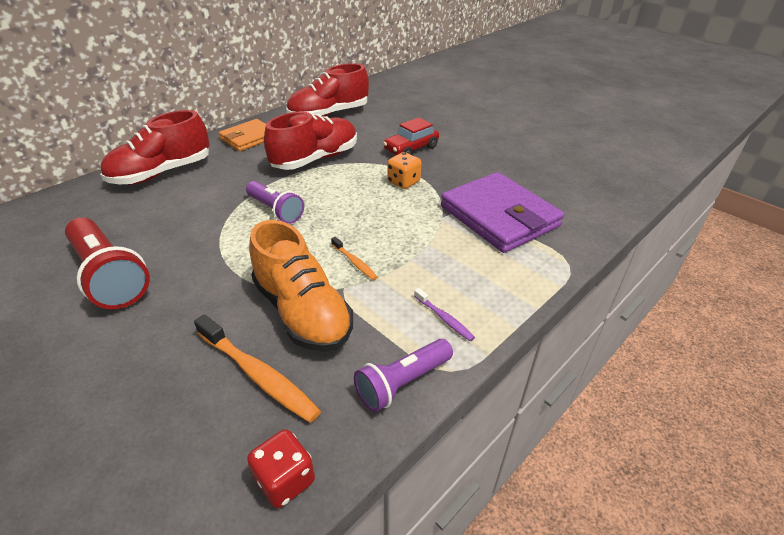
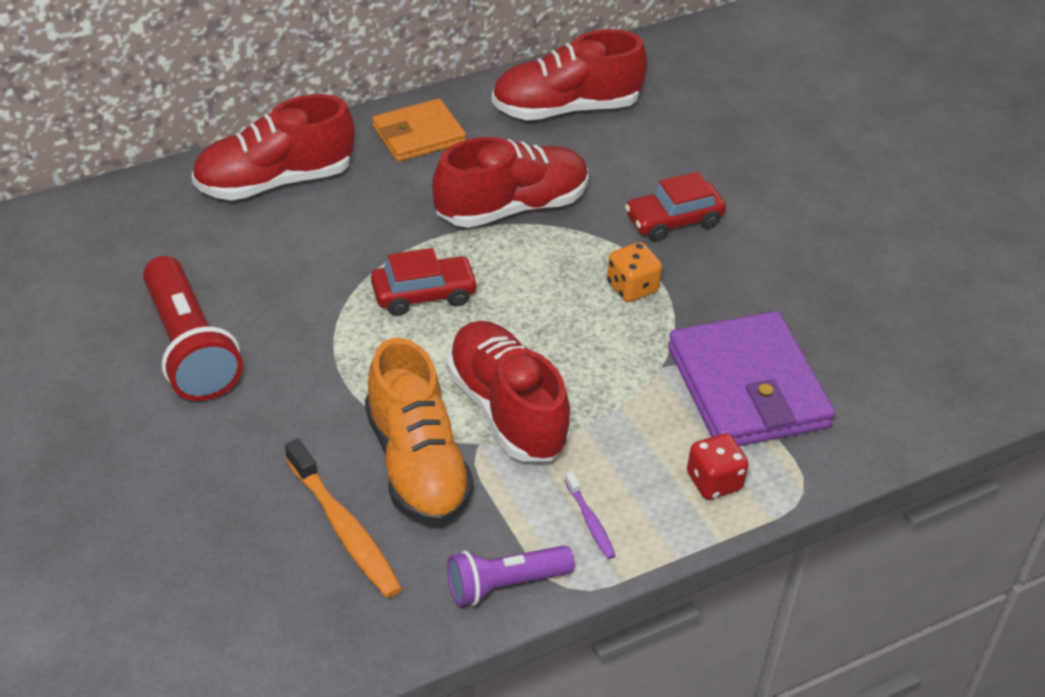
camera: 15 degrees right, 5 degrees up
(275, 210) = (424, 294): purple flashlight -> red car
(285, 480) = (346, 646): red dice -> red dice (714, 481)
(354, 262) = (506, 410): orange toothbrush -> red shoe

